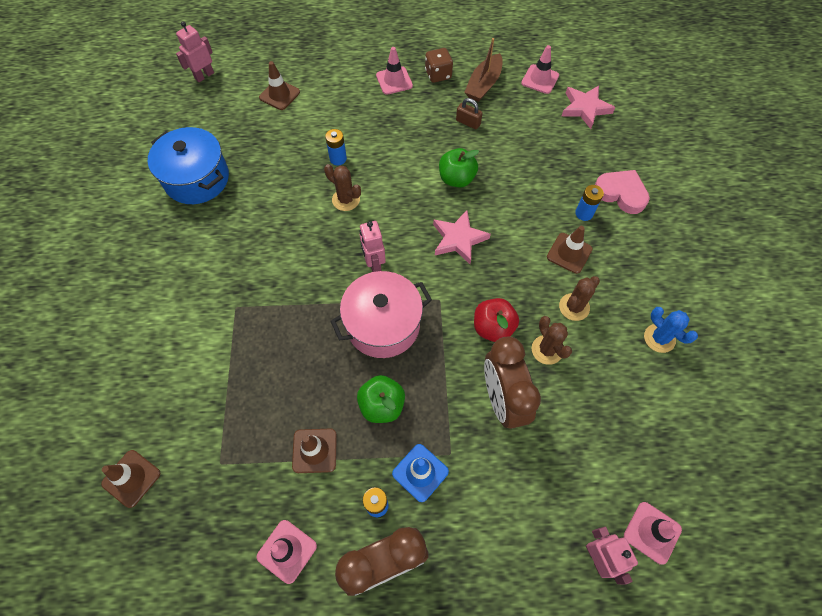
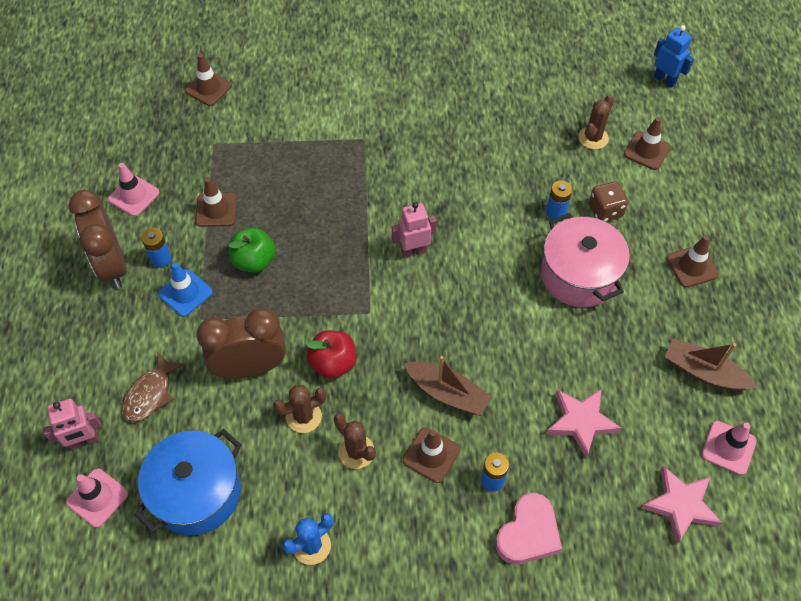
camera: 90 degrees right, 5 degrees down
(197, 179) = (516, 91): blue pot -> blue pot (196, 493)
(204, 76) = (664, 80): pink robot -> blue robot
(346, 200) = (498, 222): brown cactus -> brown cactus (593, 138)
(383, 324) = (340, 260): pink pot -> pink pot (579, 275)
(394, 80) = (692, 266): pink traffic cone -> brown traffic cone
(438, 75) = (712, 317): brown dice -> brown dice (605, 211)
(456, 179) = (536, 334): green apple -> none
(458, 239) = (448, 333): pink star -> pink star (581, 422)
(468, 122) = (631, 350): brown padlock -> none
(514, 241) = (447, 393): none -> brown boat
(538, 494) = (150, 394): none -> brown fish

